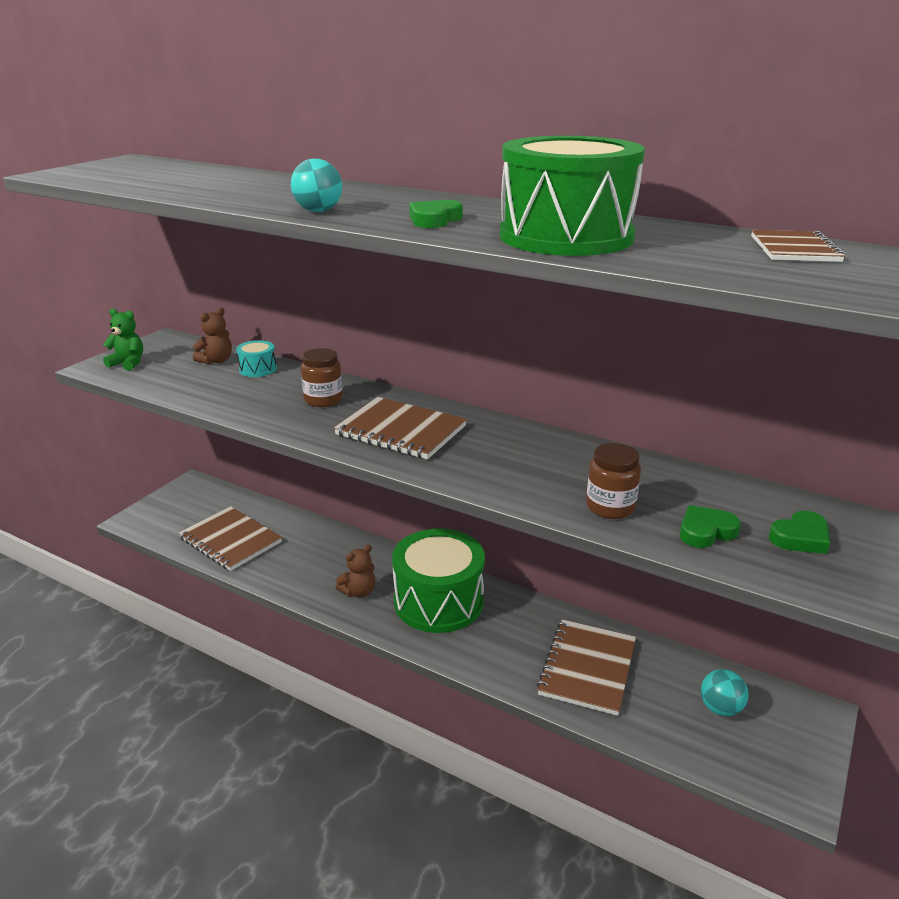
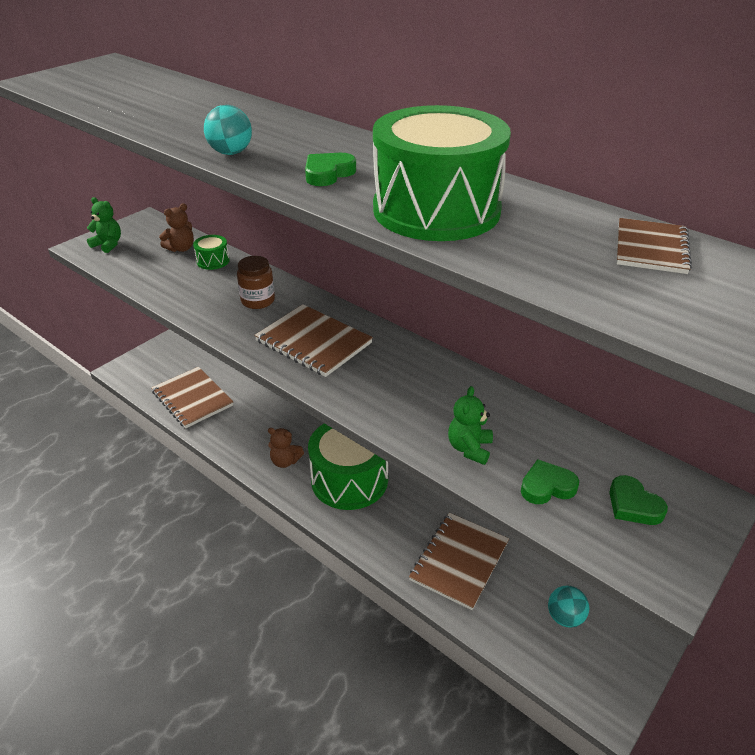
camera: 10 degrees right, 10 degrees up
(258, 369) = (213, 261): turquoise drum -> green drum
(359, 592) = (285, 461): brown teddy bear -> brown teddy bear turned 45 degrees clockwise
(610, 507) = (469, 448): brown jar -> green teddy bear
(800, 537) = (633, 505): green heart -> green heart turned 75 degrees clockwise

